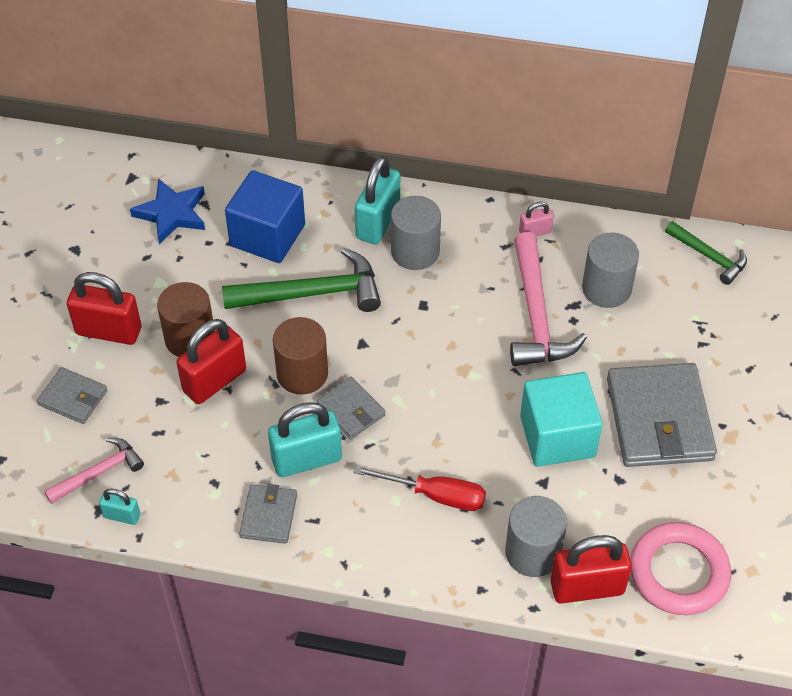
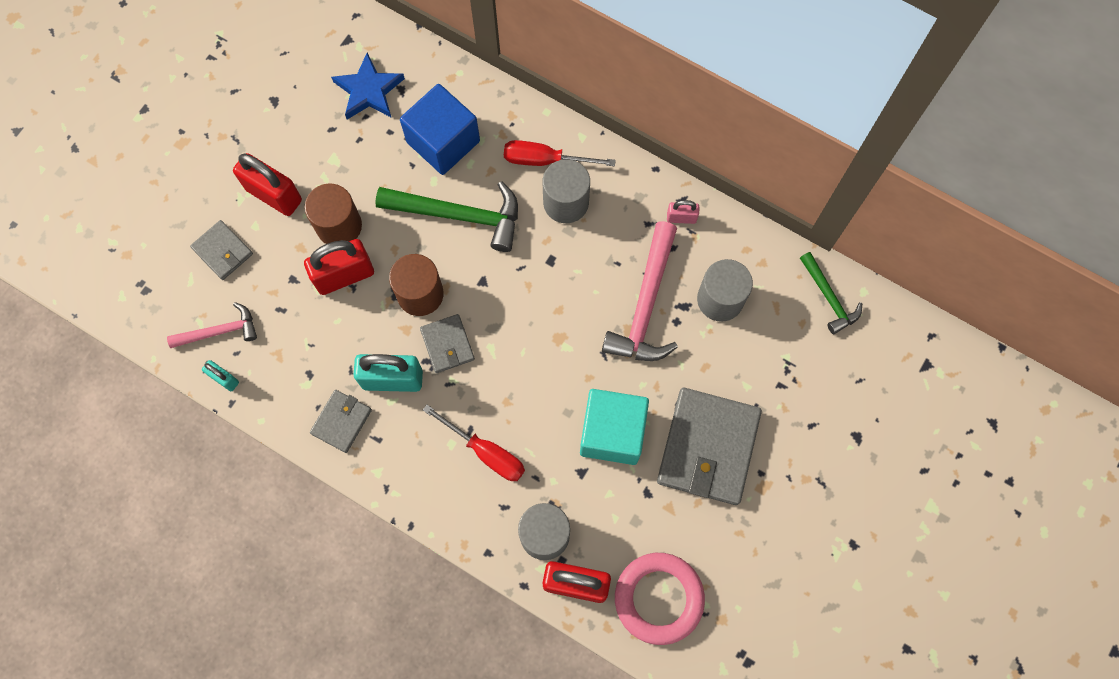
camera: 20 degrees right, 20 degrees up
(378, 222) = (545, 160): turquoise padlock -> red screwdriver

